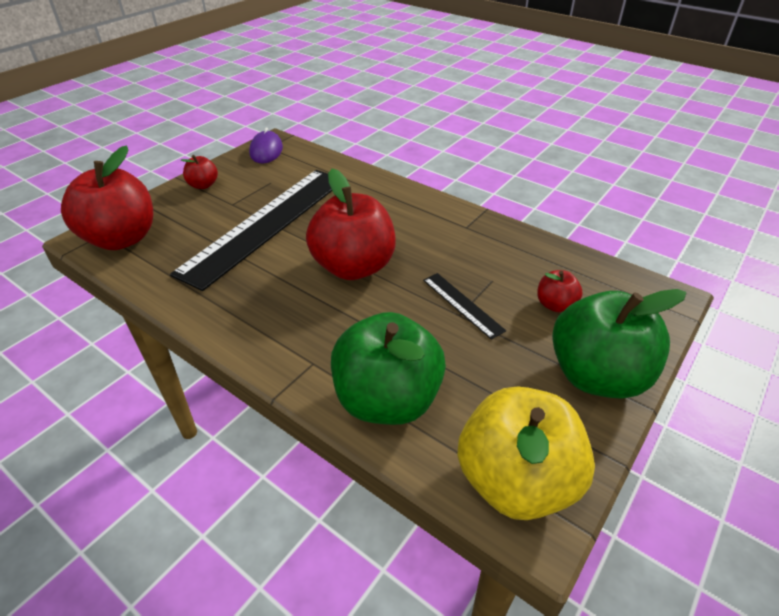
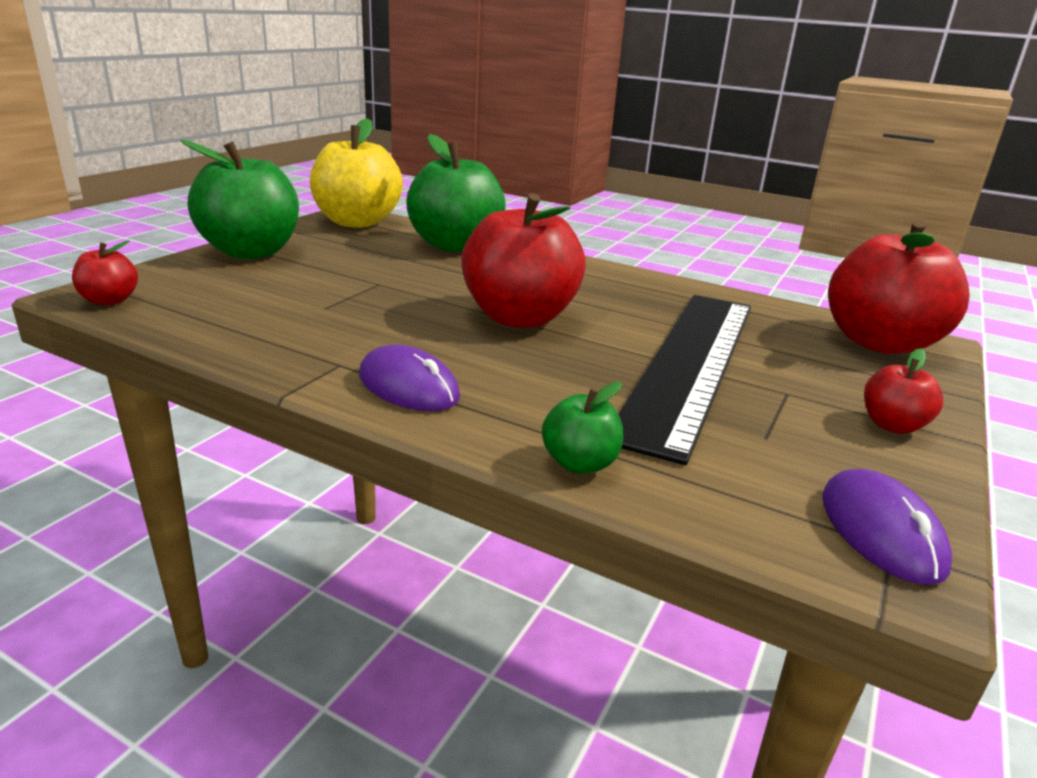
camera: 170 degrees right, 15 degrees down
(358, 174) = (580, 463): none -> green apple
(427, 211) = (408, 386): none -> purple mouse
(462, 304) = (373, 289): black ruler -> none
(555, 305) = (253, 288): red apple -> red apple (109, 300)

